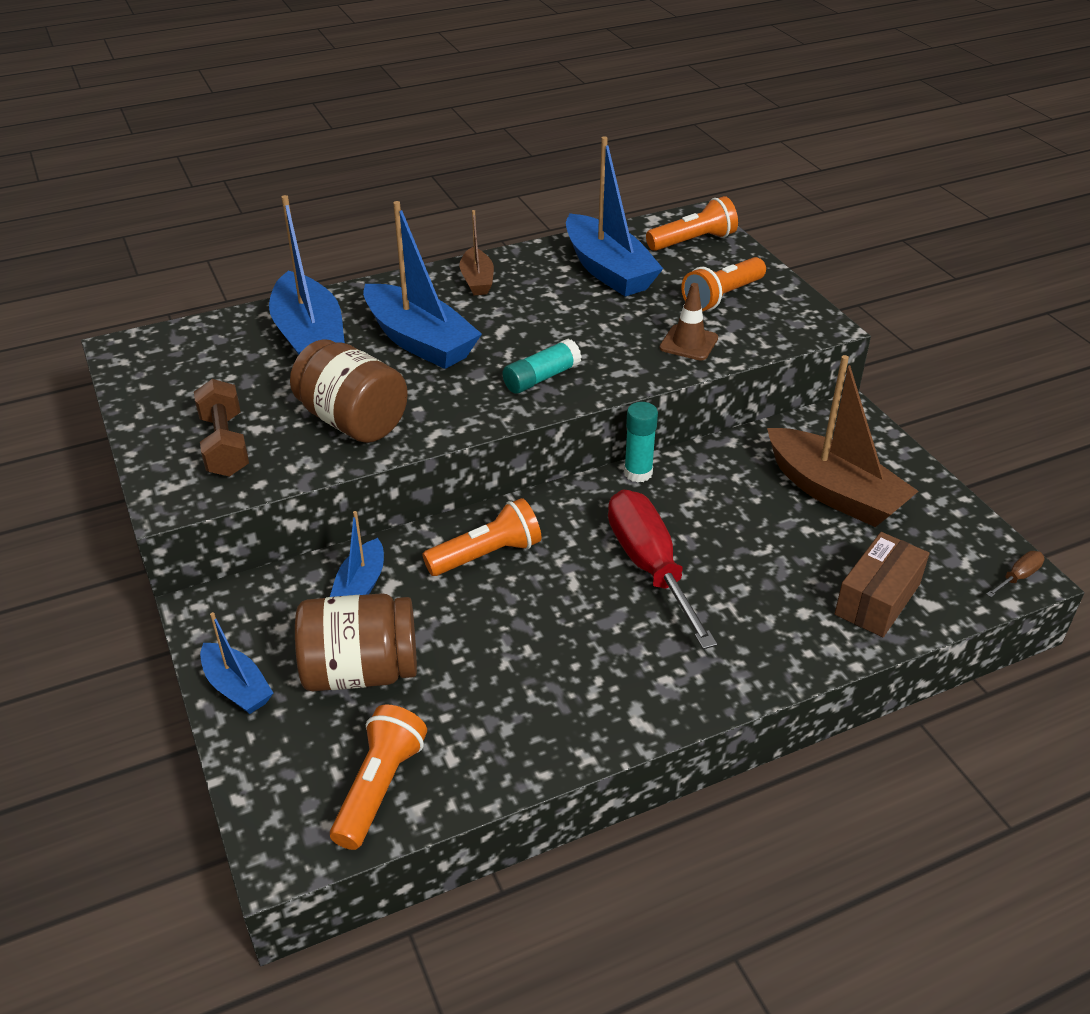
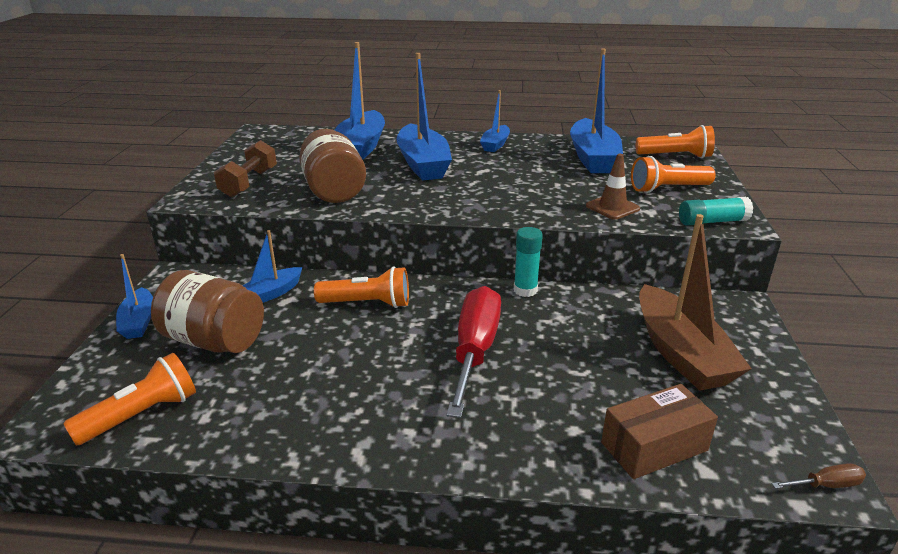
camera: 30 degrees right, 10 degrees down
(477, 281) = (495, 145): brown boat -> blue boat
(541, 378) = (480, 200): turquoise glue stick -> turquoise glue stick (712, 221)

